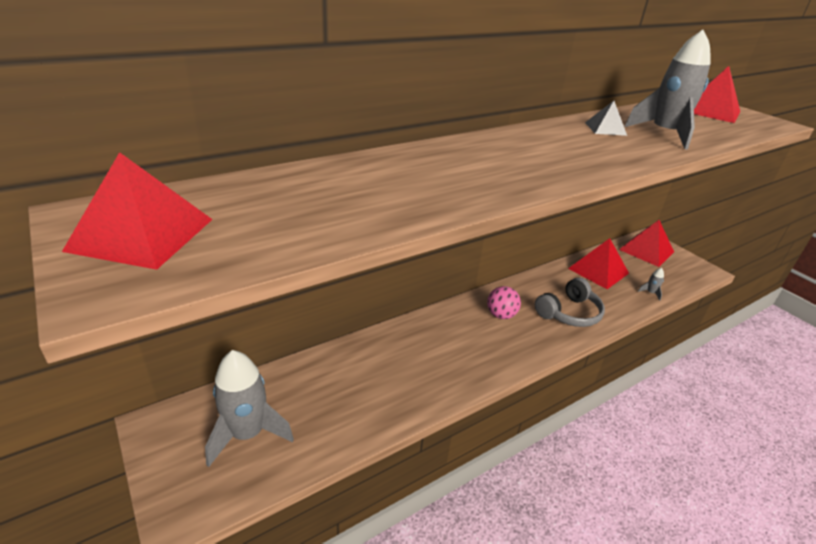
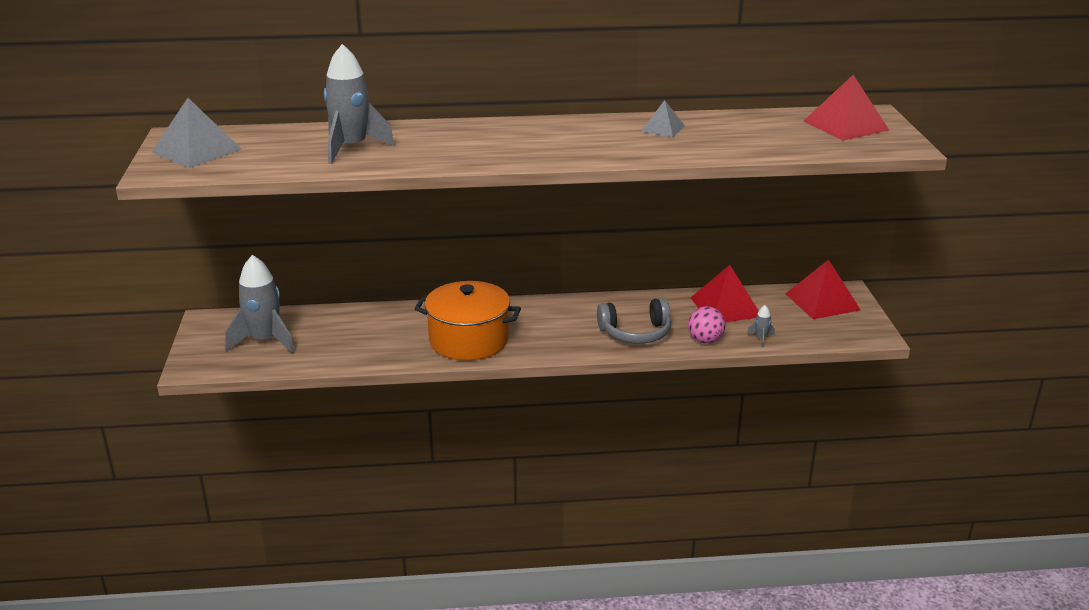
camera: 30 degrees right, 5 degrees down
(141, 234) = (196, 150): red pyramid -> grey pyramid
(452, 363) = (468, 340): none -> orange pot
(501, 315) = (559, 318): pink ball -> pink ball (705, 340)
(664, 134) = (719, 141): grey rocket -> grey rocket (351, 148)

